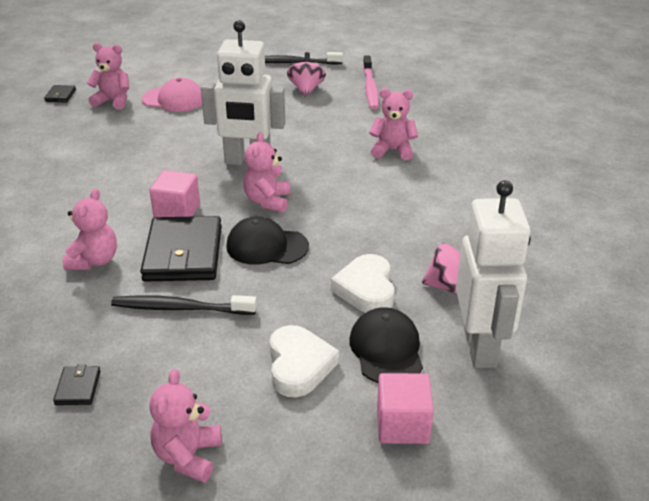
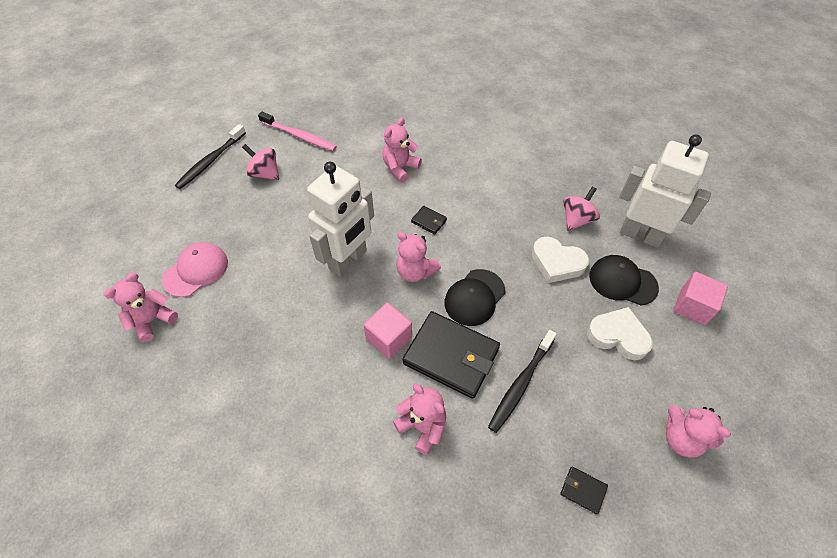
camera: 60 degrees left, 20 degrees up
(60, 95) = (95, 364): black wallet -> black wallet (429, 221)

